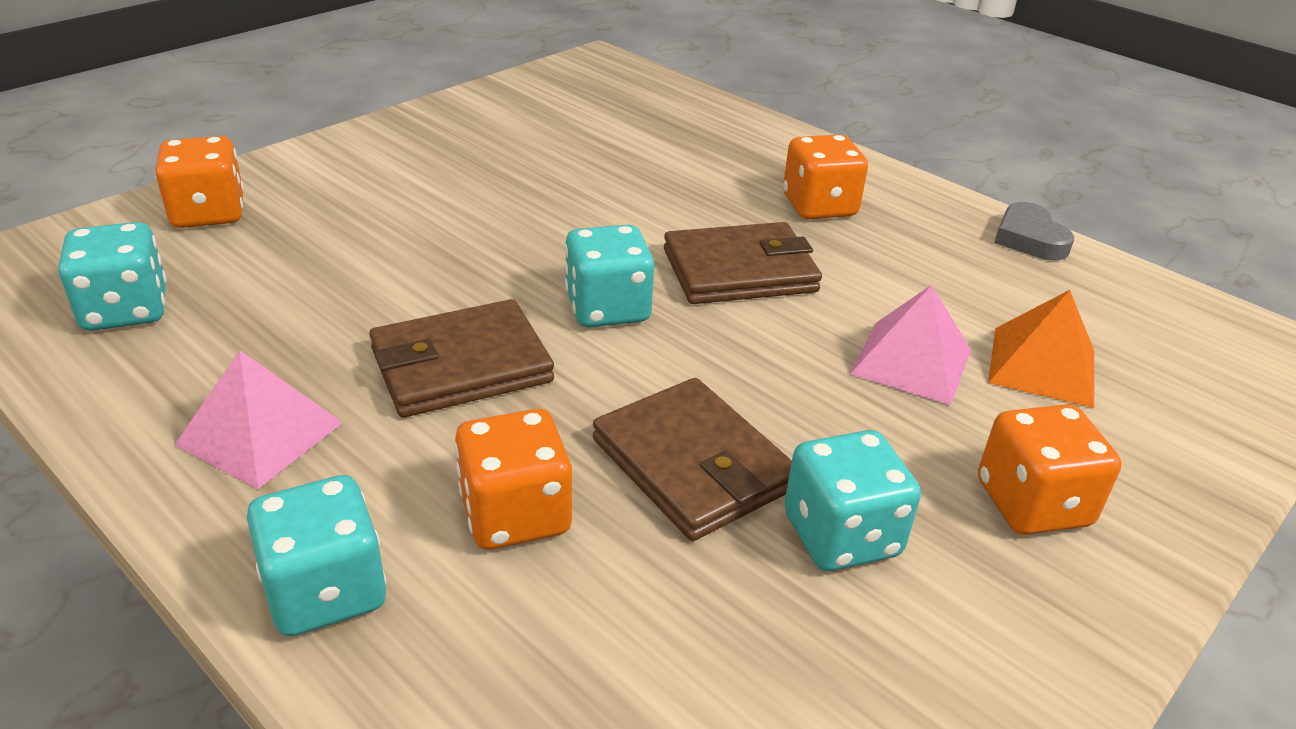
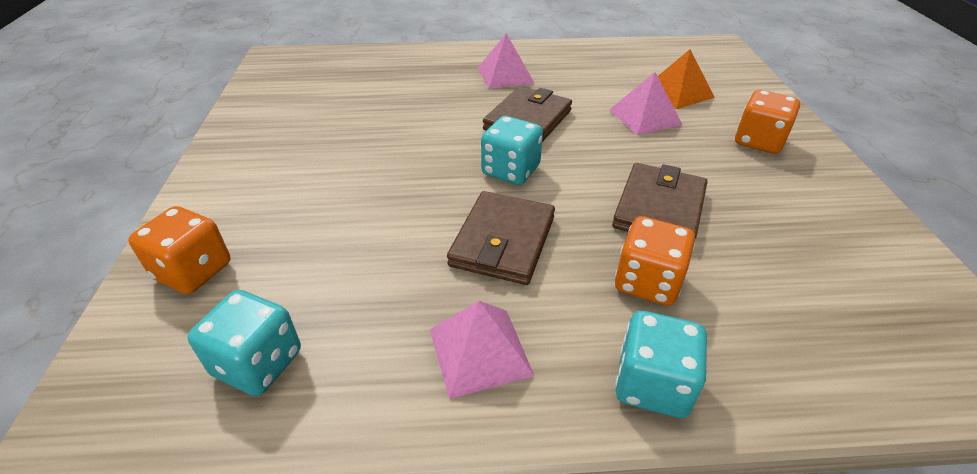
camera: 45 degrees left, 5 degrees up
(692, 464) = (659, 208): brown wallet -> brown wallet turned 75 degrees counterclockwise
(819, 206) = (505, 75): orange dice -> pink pyramid
(841, 535) = (741, 195): turquoise dice -> none
(1029, 239) = (593, 47): grey heart -> none

